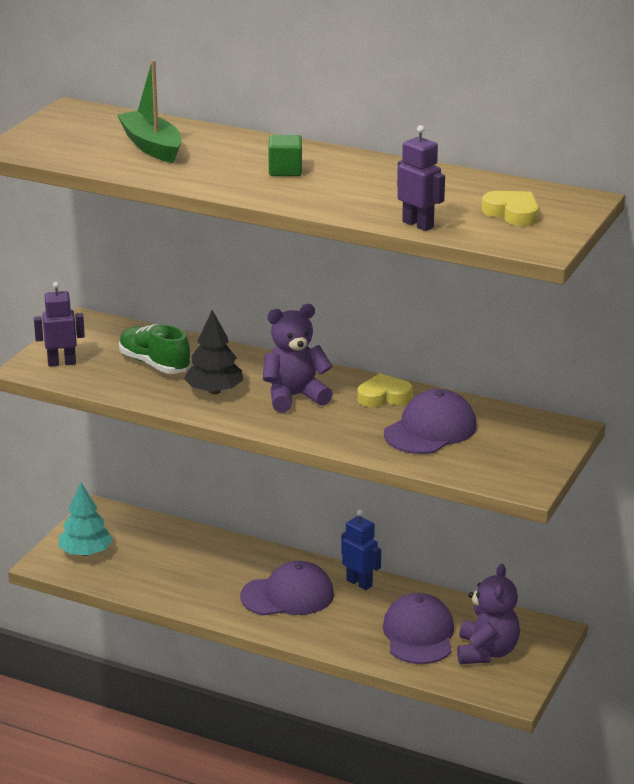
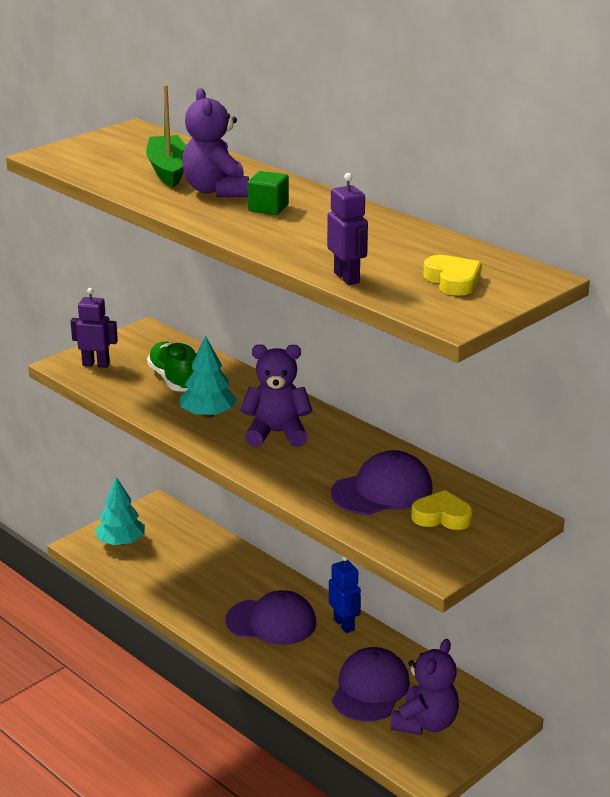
camera: 20 degrees right, 0 degrees up
(214, 391) = (208, 414): black tree -> turquoise tree
(219, 160) = (216, 191): none -> purple teddy bear
(384, 396) = (361, 449): yellow heart -> yellow heart (442, 516)

